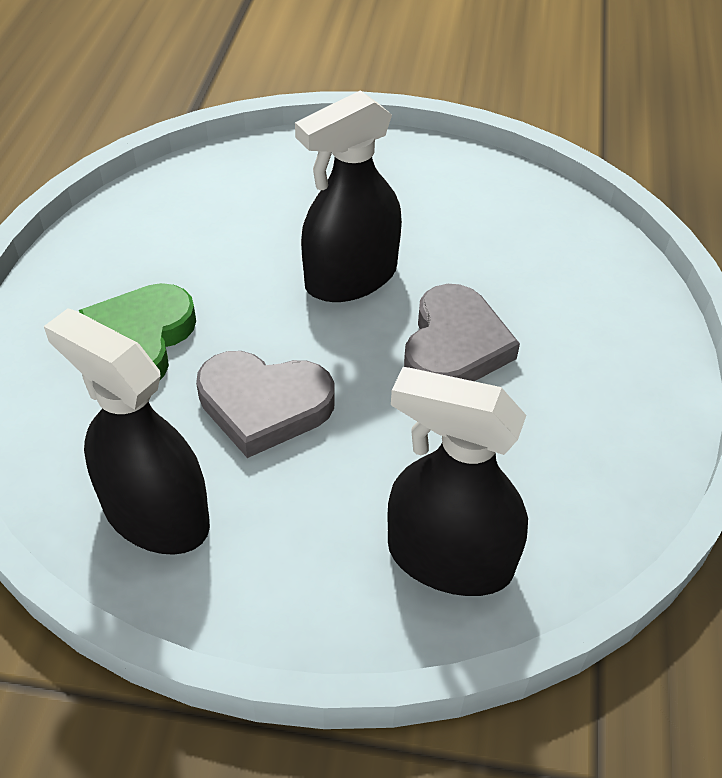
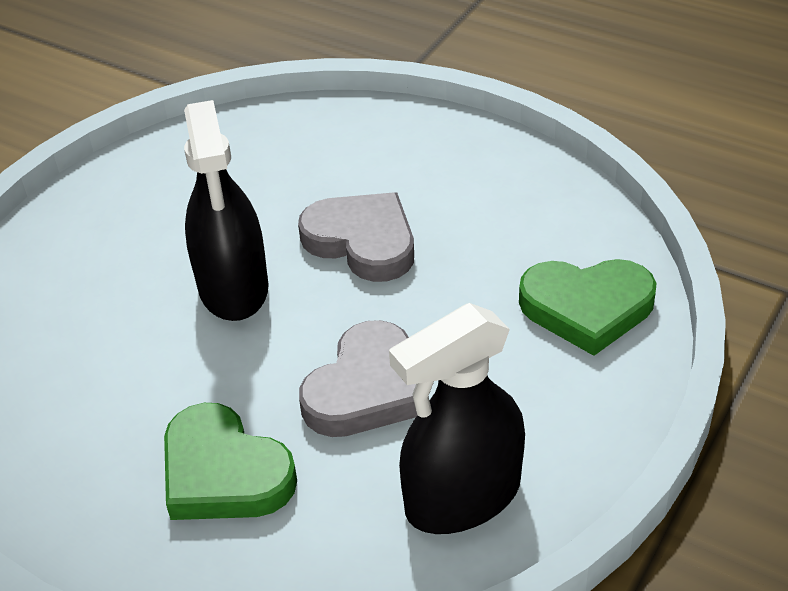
camera: 65 degrees left, 5 degrees down
(449, 559) = (587, 308): black spray bottle -> green heart

